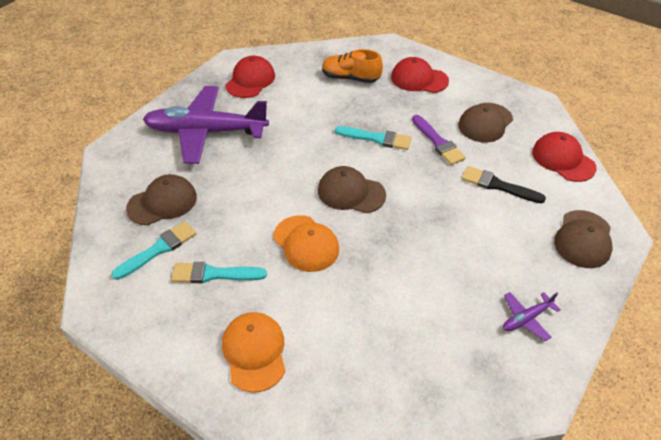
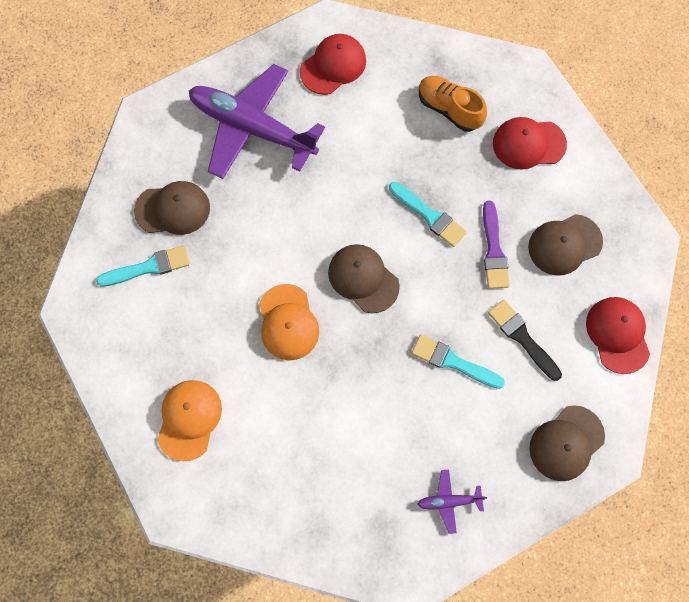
camera: 25 degrees right, 25 degrees up
(214, 274) = (187, 319): turquoise brush -> turquoise brush (453, 362)
(419, 79) = (528, 144): red cap -> red cap turned 45 degrees counterclockwise

